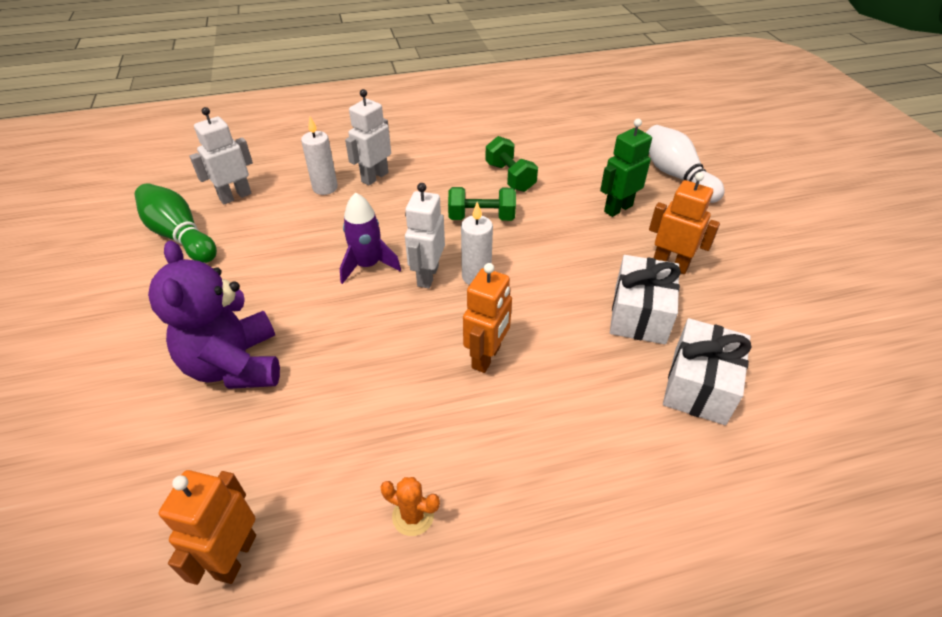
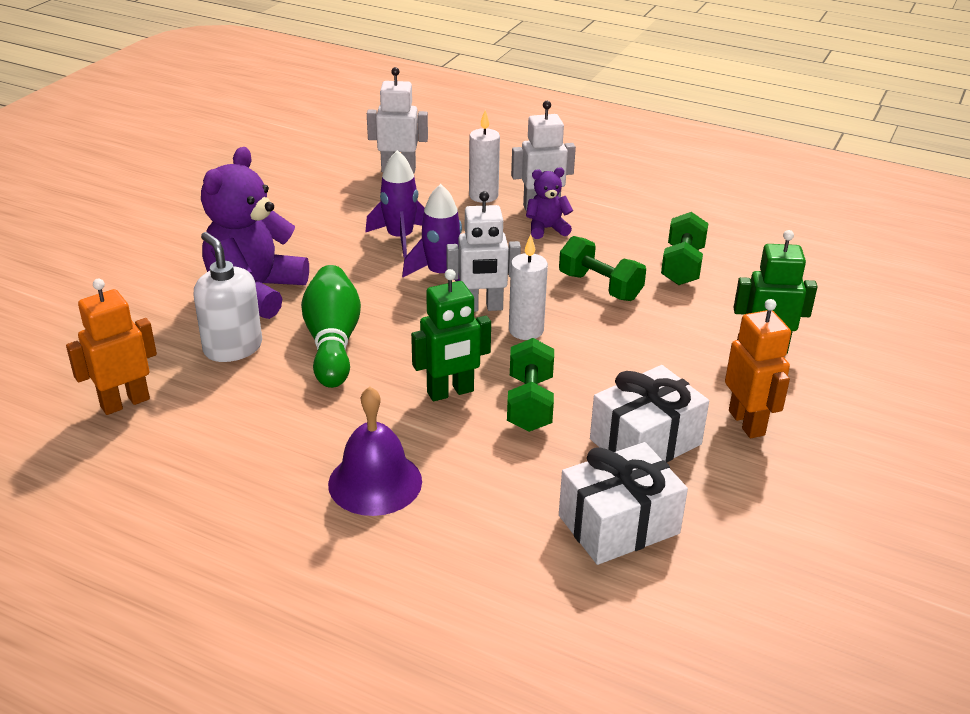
camera: 40 degrees right, 10 degrees down
(180, 236) = (320, 182): green bowling pin -> green bowling pin (332, 342)
(276, 430) = (233, 348): none -> white soap dispenser
(302, 252) = (400, 238): none -> purple rocket
(398, 192) = (546, 229): none -> purple teddy bear
(413, 516) = (257, 454): orange cactus -> none
(427, 276) = (482, 307): white robot -> white robot turned 150 degrees counterclockwise
(487, 357) = (450, 392): orange robot -> green robot
(527, 471) = (375, 482): none -> purple bell
(545, 331) = (530, 403): none -> green dumbbell
(676, 176) = (892, 352): white bowling pin -> none

